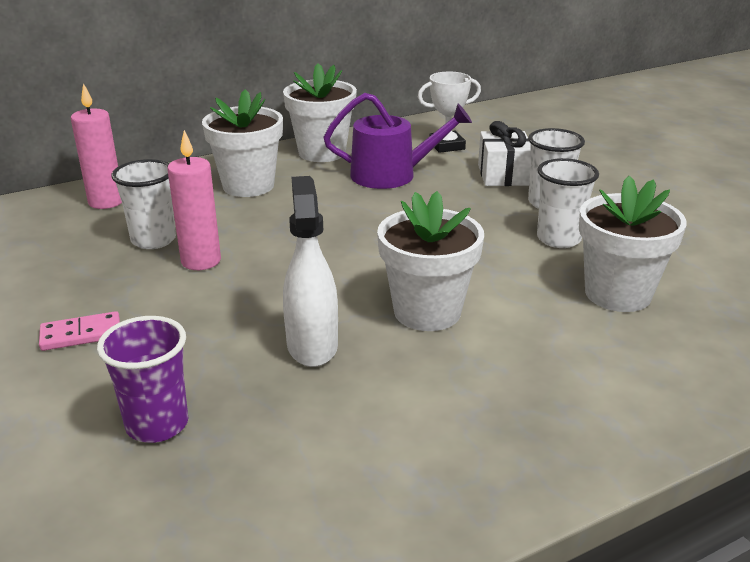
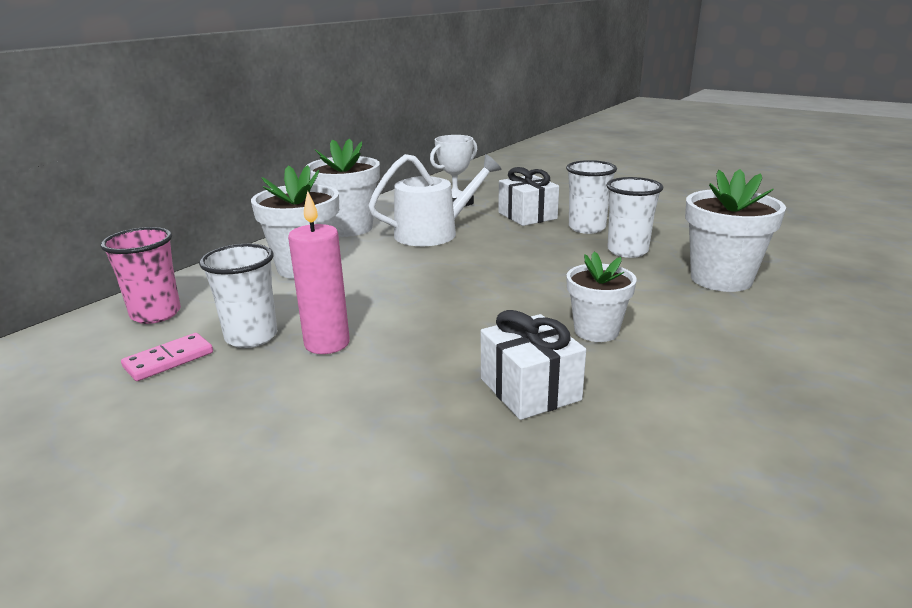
camera: 25 degrees left, 5 degrees down
(81, 334) = (260, 456): pink domino -> pink domino (169, 360)
(106, 202) = (156, 314): pink candle -> pink cup
(157, 424) = (459, 524): purple cup -> none
(312, 345) = (530, 389): white spray bottle -> white gift
(391, 175) = (433, 233): purple watering can -> white watering can
(427, 312) = (596, 331): white flower pot -> white flower pot, size x0.65

